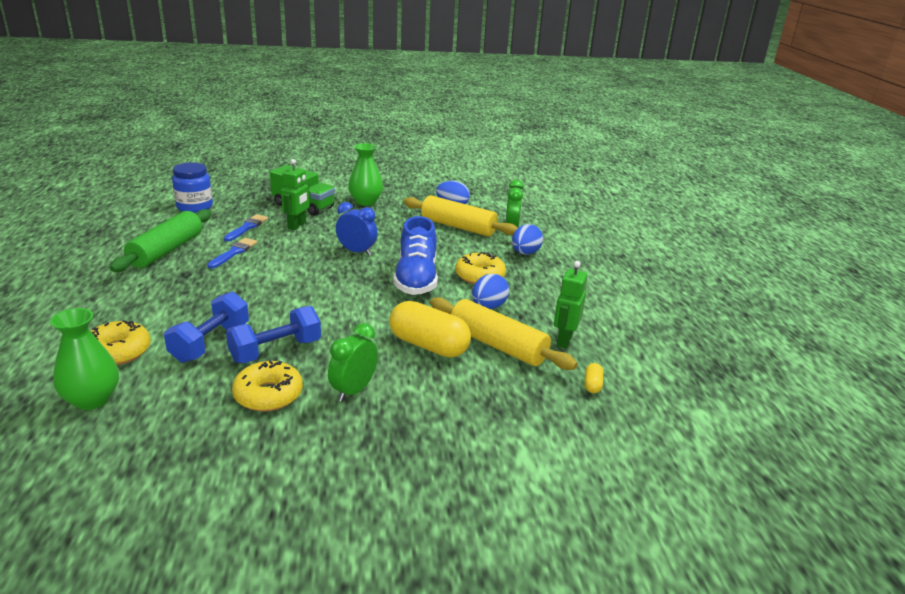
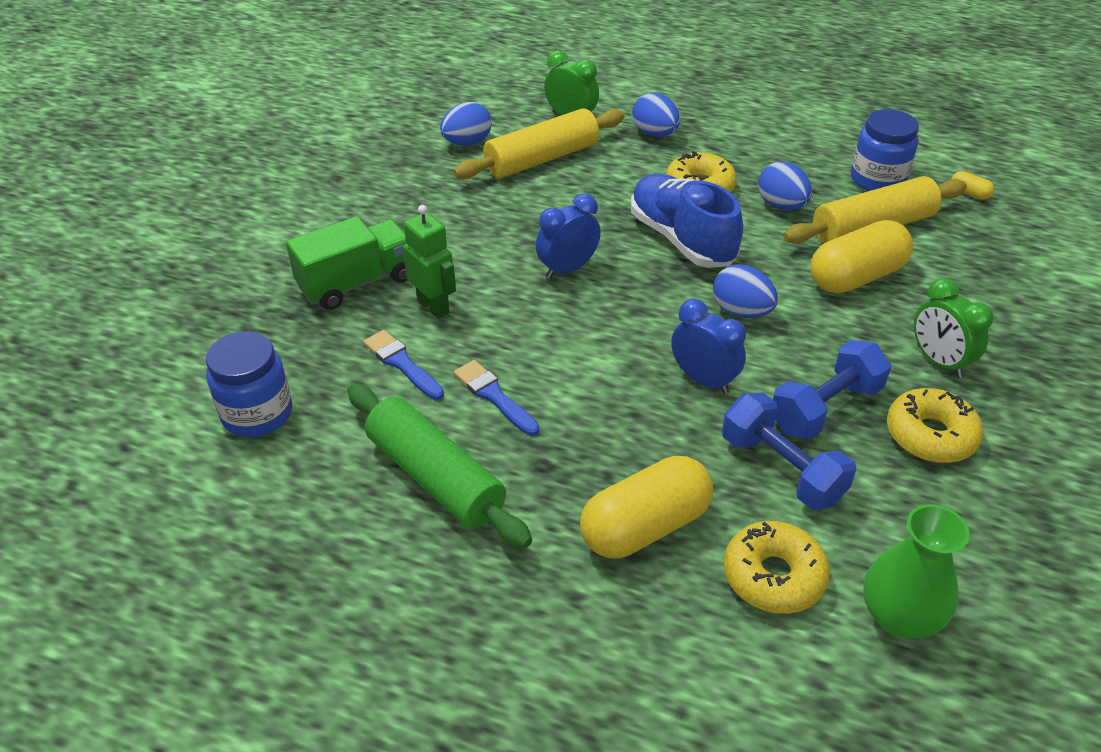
camera: 60 degrees left, 15 degrees up
(147, 308) = (645, 527): none -> yellow capsule
(276, 350) = (825, 408): blue dumbbell -> blue dumbbell turned 60 degrees clockwise
(280, 306) = (703, 380): none -> blue clock
(356, 309) = (741, 311): none -> blue egg
(365, 202) = (390, 215): green vase -> none
(416, 279) = (681, 239): blue shoe -> blue shoe turned 150 degrees counterclockwise
(564, 340) = (877, 180): green robot -> blue jar

